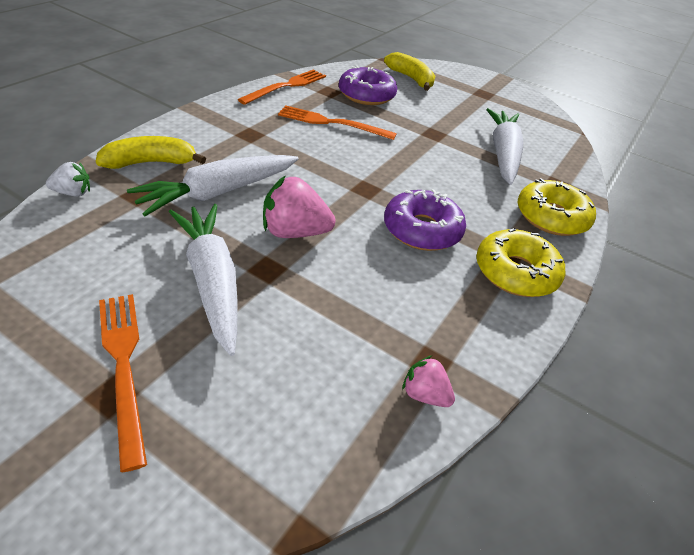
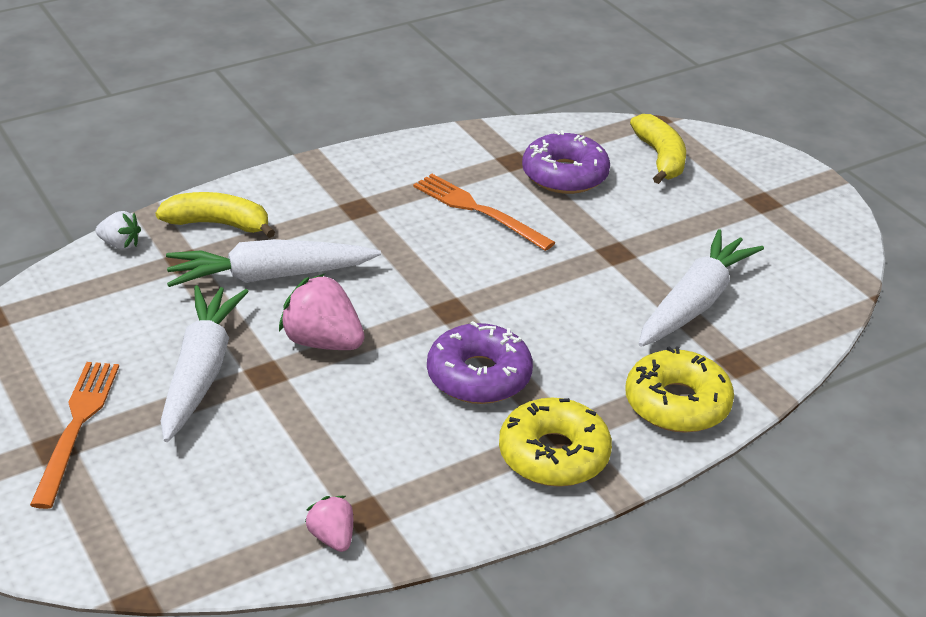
camera: 30 degrees right, 5 degrees down
(286, 86) = (457, 144): orange fork -> none

